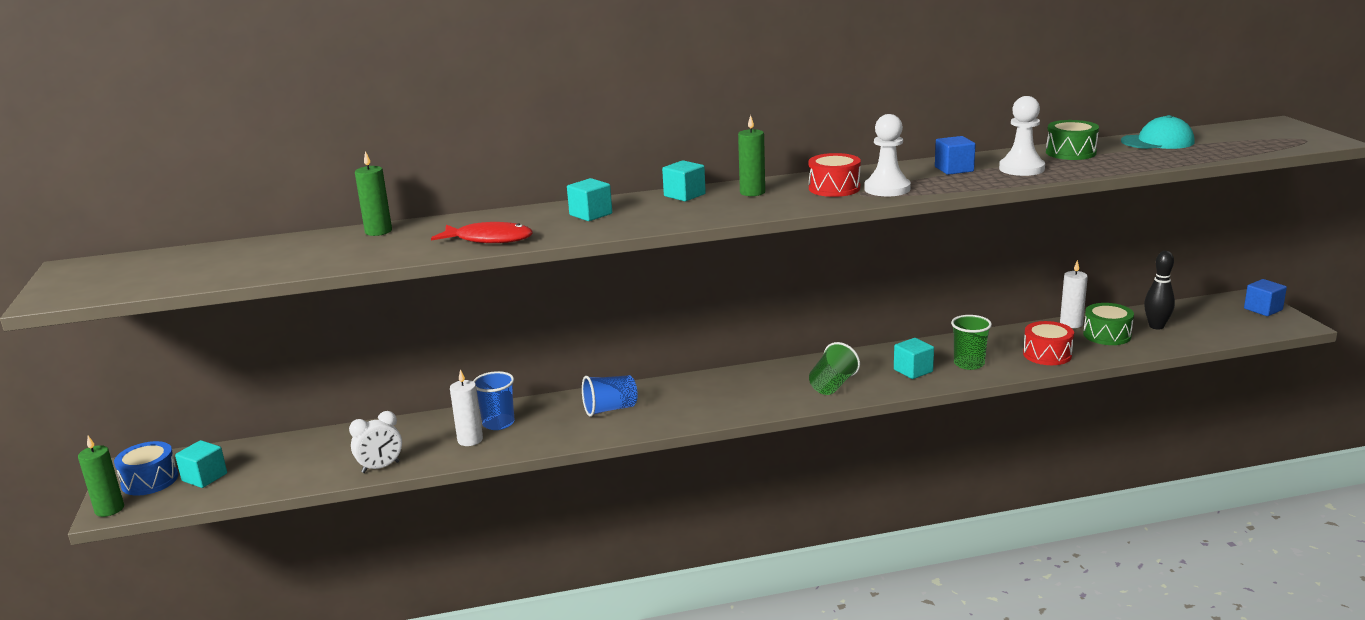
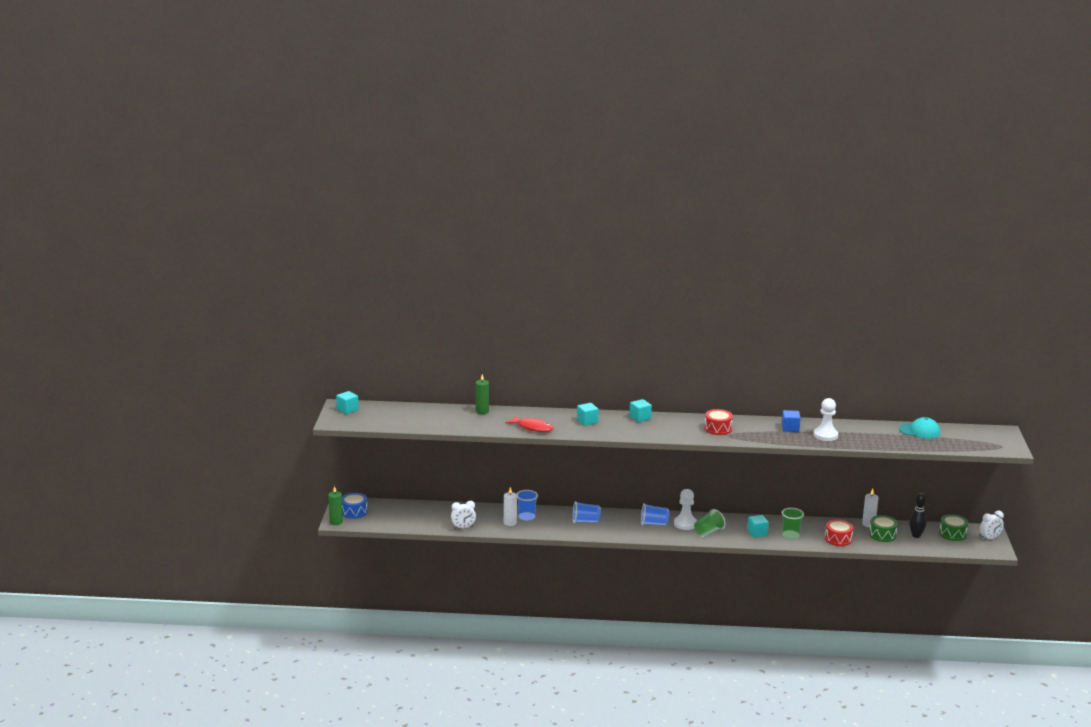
camera: 15 degrees right, 0 degrees up
(204, 477) = (379, 515): turquoise cube -> turquoise cube (347, 409)
(732, 390) = (654, 523): none -> blue cup
(752, 192) = (675, 423): green candle -> none
(887, 189) = (744, 435): white pawn -> white pawn (685, 524)
(1070, 153) = (863, 429): green drum -> green drum (952, 534)
(1263, 309) = (989, 538): blue cube -> white clock

